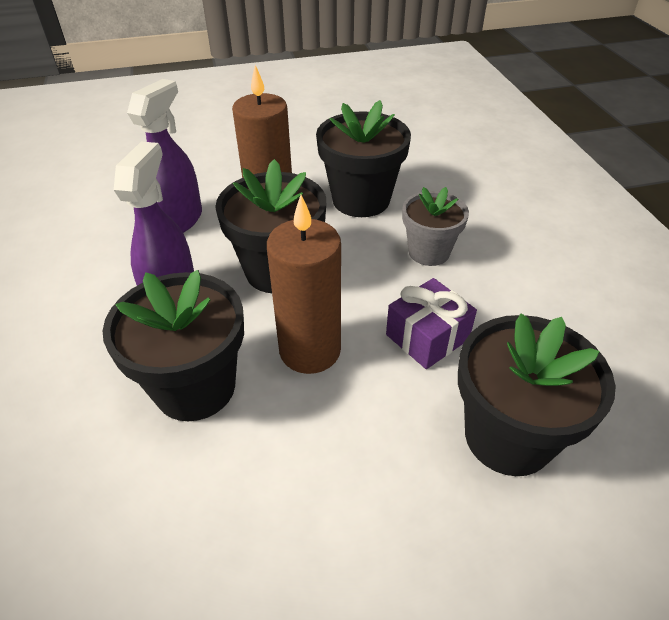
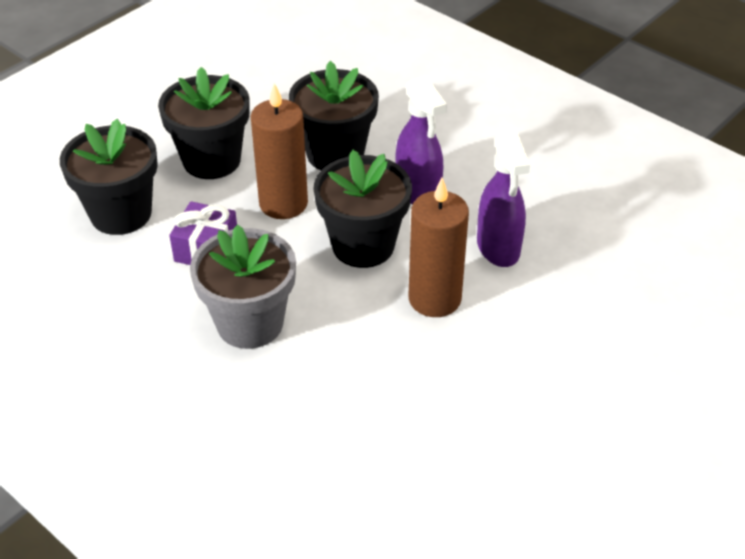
camera: 145 degrees right, 0 degrees up
(361, 200) = (359, 353): black flower pot -> black flower pot (211, 160)
(429, 252) = (250, 323): grey flower pot -> grey flower pot, size x1.55

